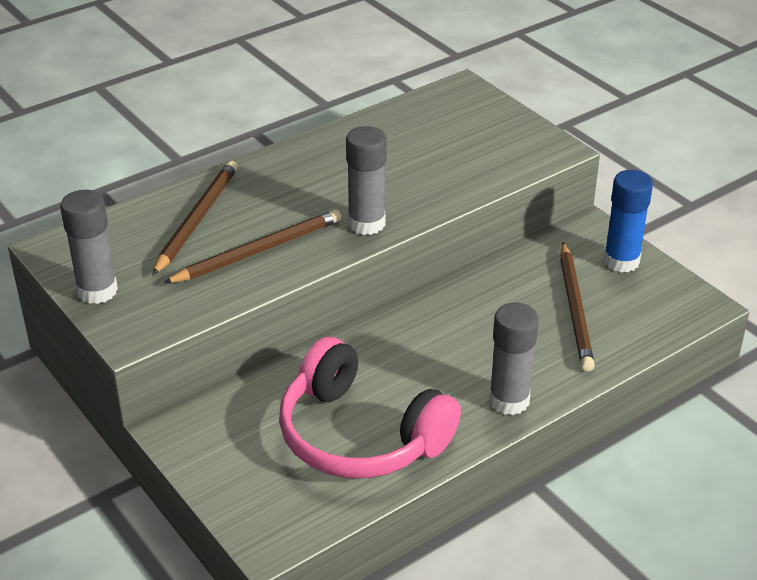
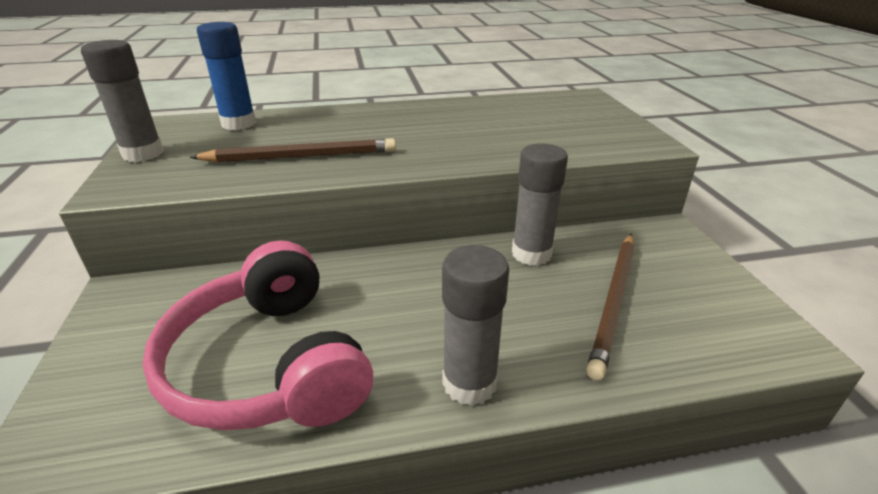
camera: 25 degrees right, 5 degrees down
(197, 219) = (283, 128): brown pencil -> none
(366, 223) = (417, 158): grey glue stick -> grey glue stick (531, 254)
(621, 261) = (693, 268): blue glue stick -> blue glue stick (238, 124)

